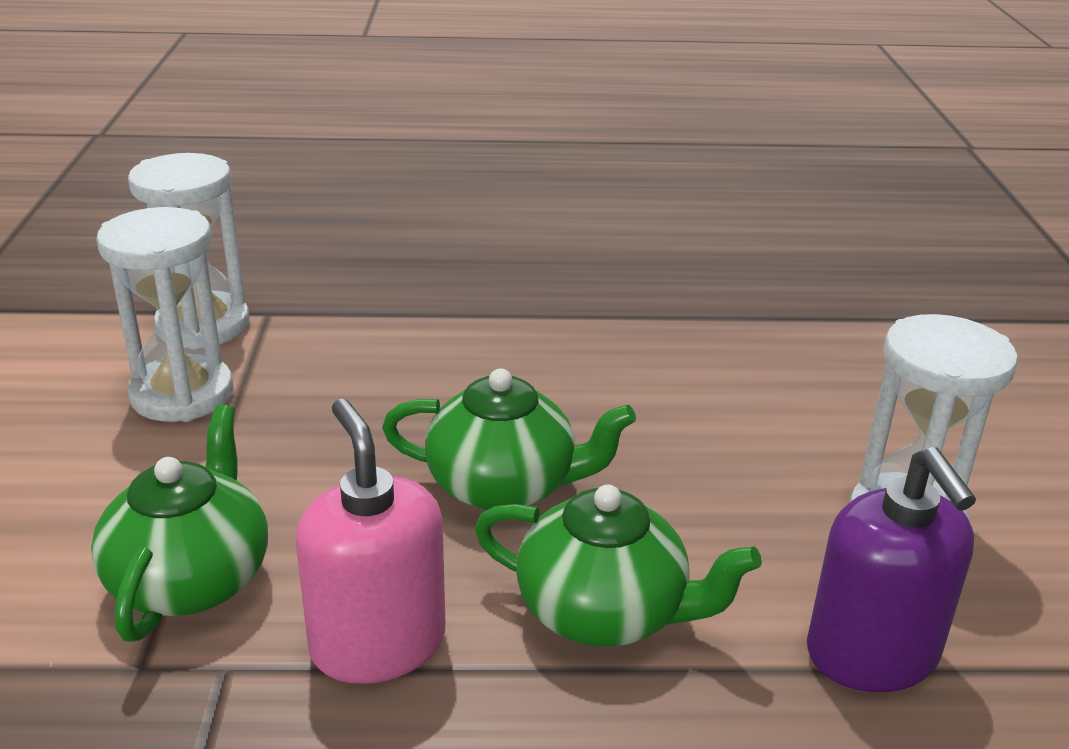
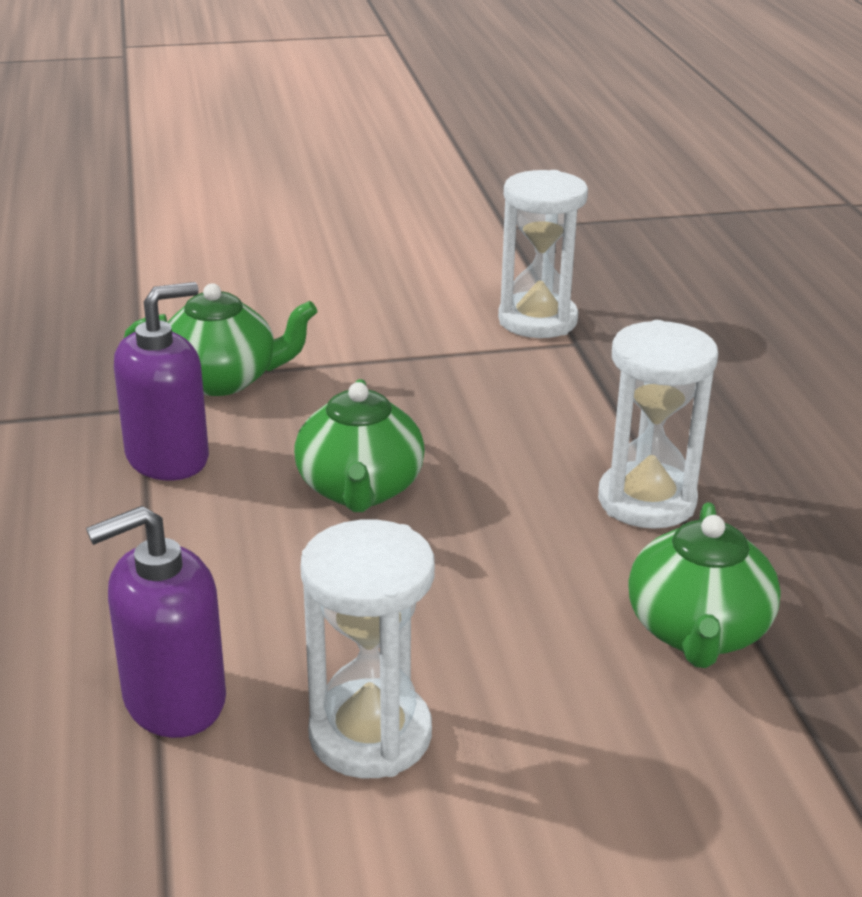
camera: 80 degrees right, 0 degrees up
(182, 394) = (434, 333): white hourglass -> white hourglass (646, 501)
(378, 643) = (168, 458): pink soap dispenser -> purple soap dispenser
(605, 612) = (211, 552): green teapot -> green teapot (697, 632)

